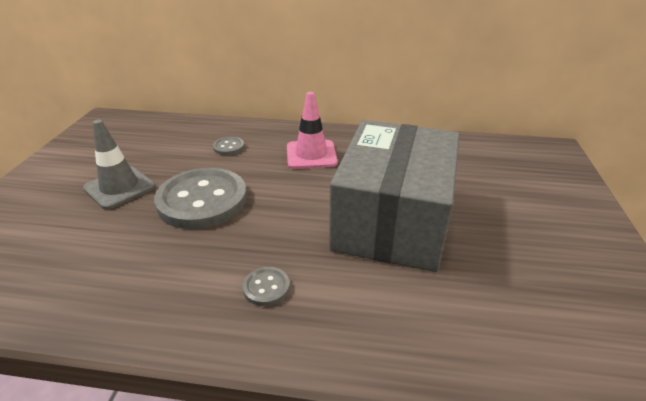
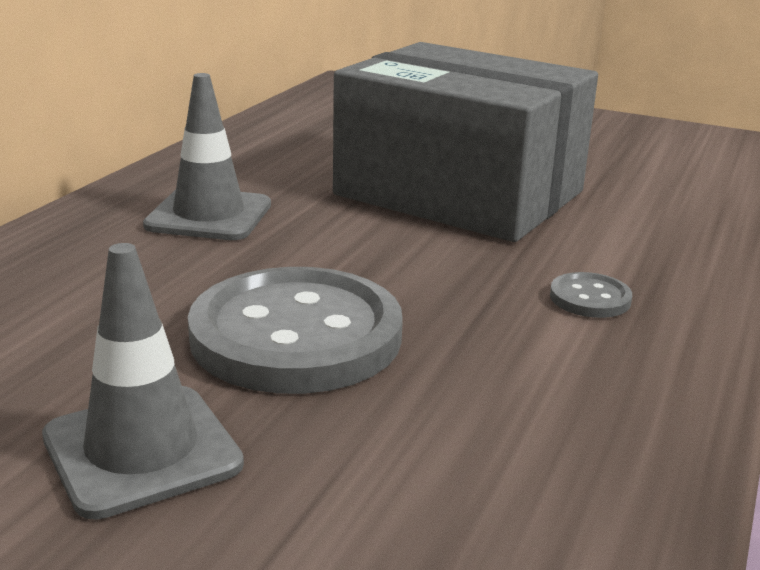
camera: 75 degrees left, 10 degrees down
(228, 147) = (79, 290): grey button -> none
(311, 155) = (209, 215): pink traffic cone -> grey traffic cone

